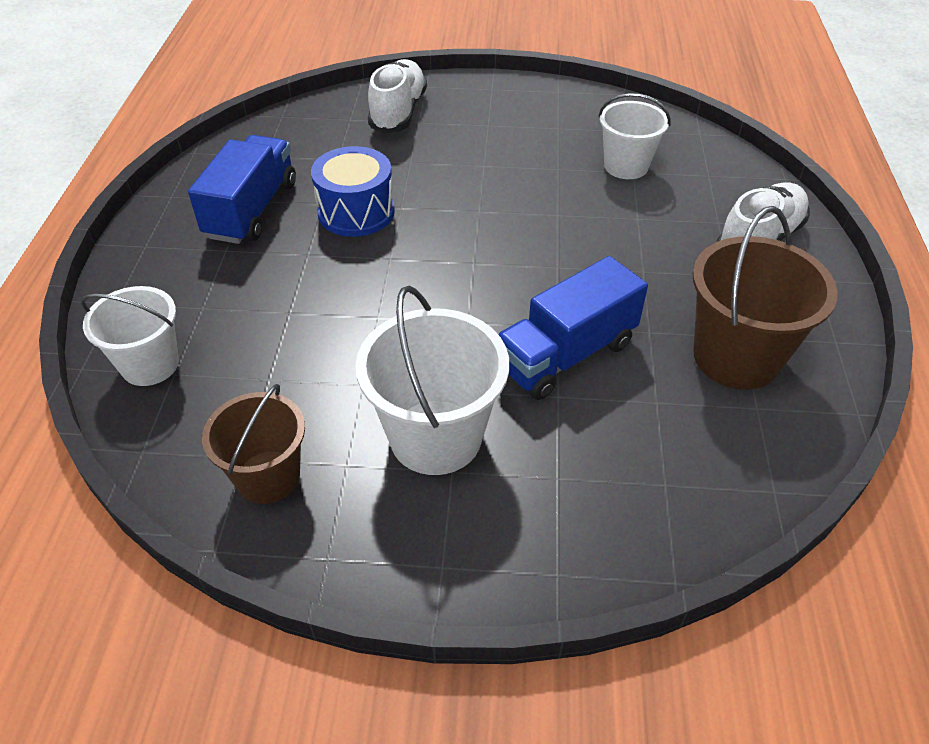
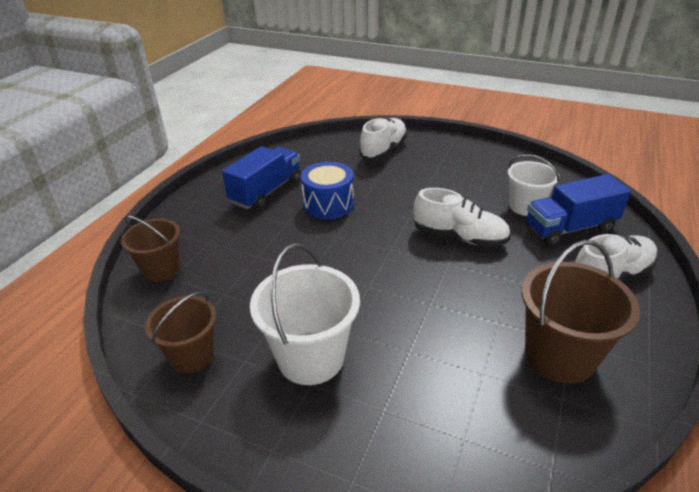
camera: 20 degrees right, 10 degrees down
(150, 364) = (161, 269): white bucket -> brown bucket
(558, 226) = (459, 237): none -> white shoe
(565, 354) = (427, 323): blue truck -> blue truck (569, 228)

